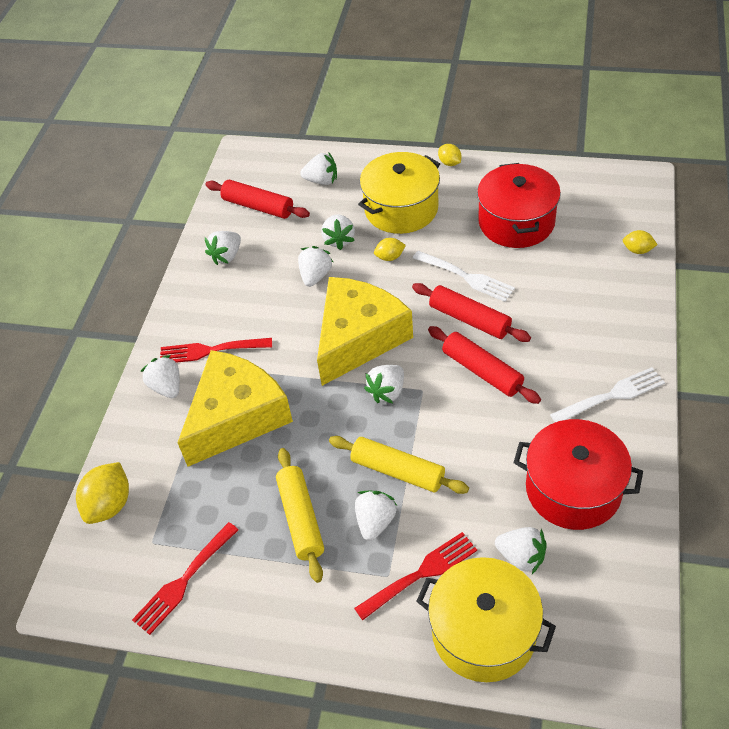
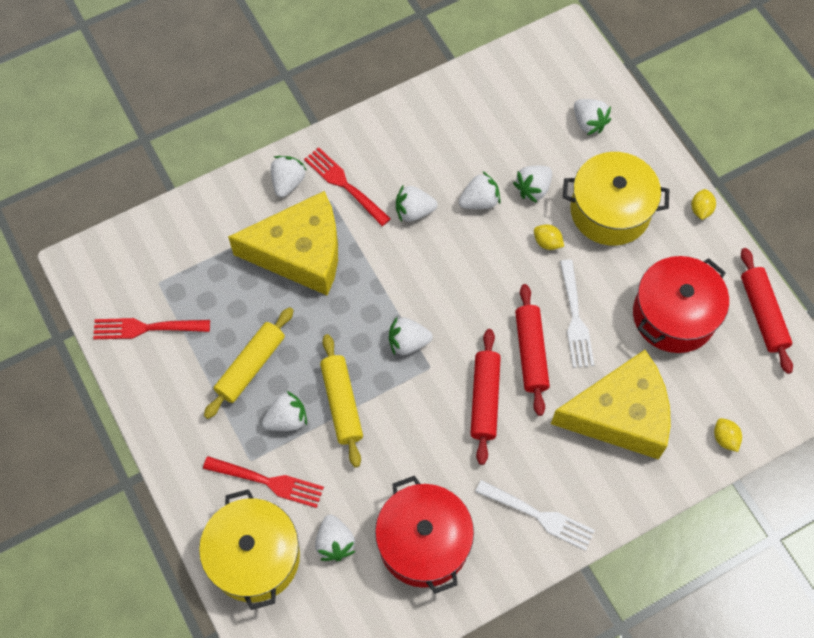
camera: 45 degrees right, 15 degrees up
(109, 505) = (165, 230): yellow lemon -> none
(226, 256) = (444, 118): white strawberry -> white strawberry (414, 211)
(258, 206) = (517, 97): red rolling pin -> red rolling pin (763, 314)
(358, 338) = (443, 282): yellow cheese -> yellow cheese (620, 414)

